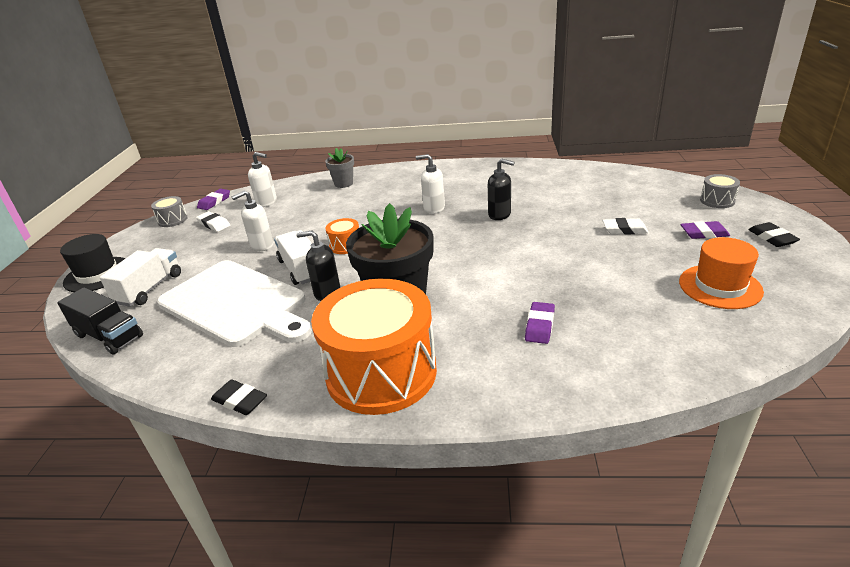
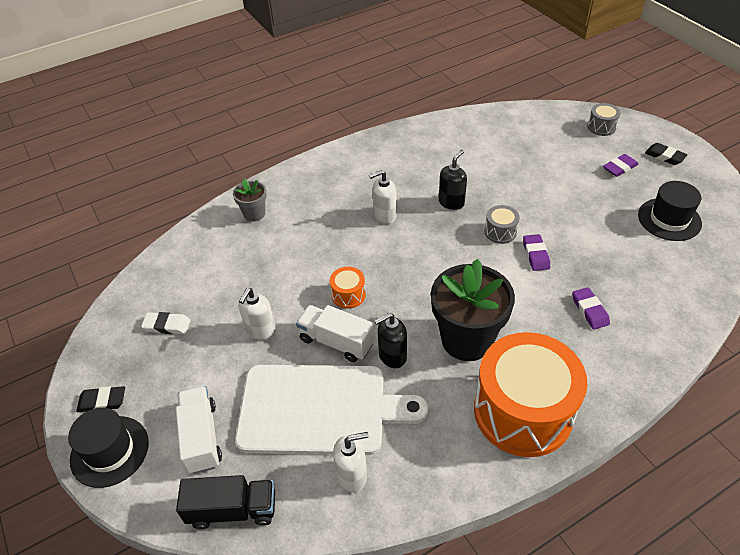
camera: 35 degrees left, 15 degrees up
(172, 220) = (104, 340): grey drum -> grey drum (500, 232)
(214, 202) = (125, 294): purple eraser -> purple eraser (536, 255)
(240, 401) = (443, 498): black eraser -> black eraser (102, 401)
(267, 202) = (194, 271): white soap dispenser -> white soap dispenser (352, 475)
(499, 215) = (451, 202): black soap dispenser -> black soap dispenser turned 45 degrees counterclockwise
(624, 229) = (563, 184): white eraser -> none
(720, 286) = (669, 219): orange hat -> black hat

